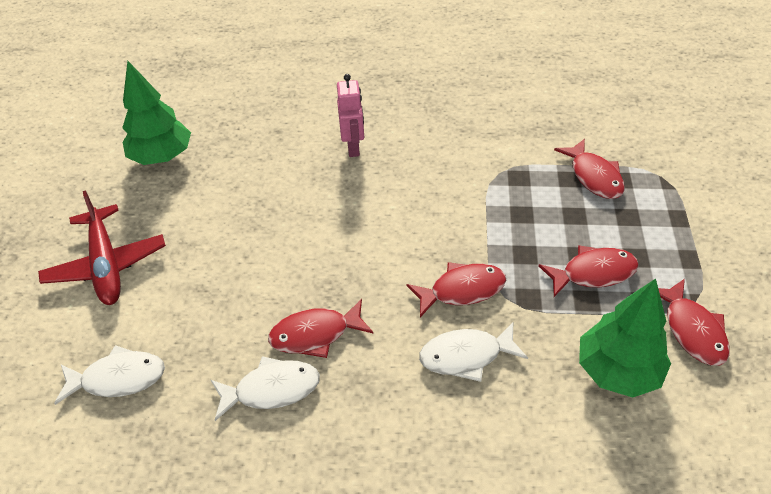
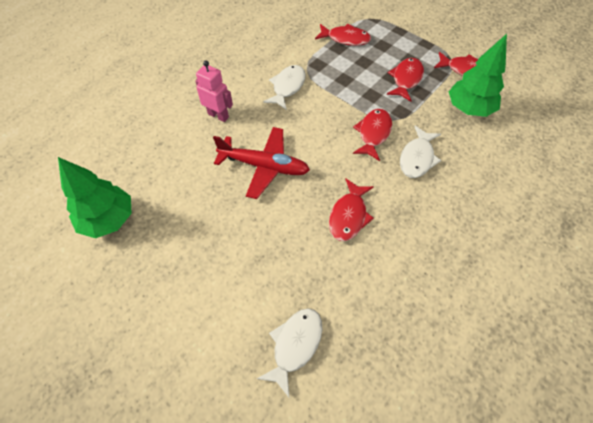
camera: 55 degrees left, 10 degrees up
(106, 265) = (182, 306): red plane -> red plane (264, 166)
(271, 389) = (372, 259): white fish -> white fish (287, 87)

